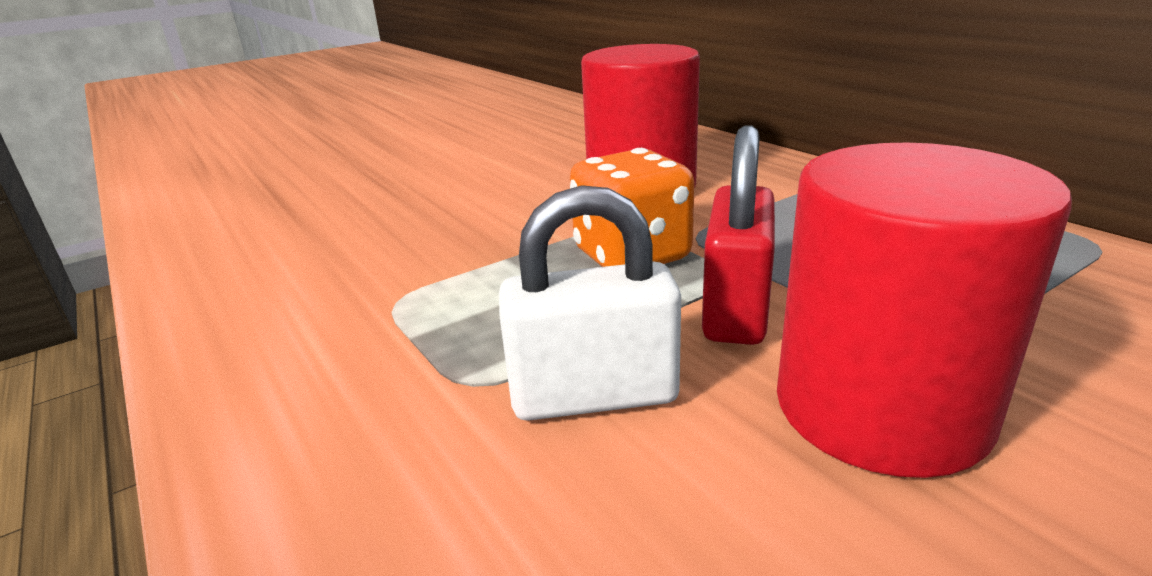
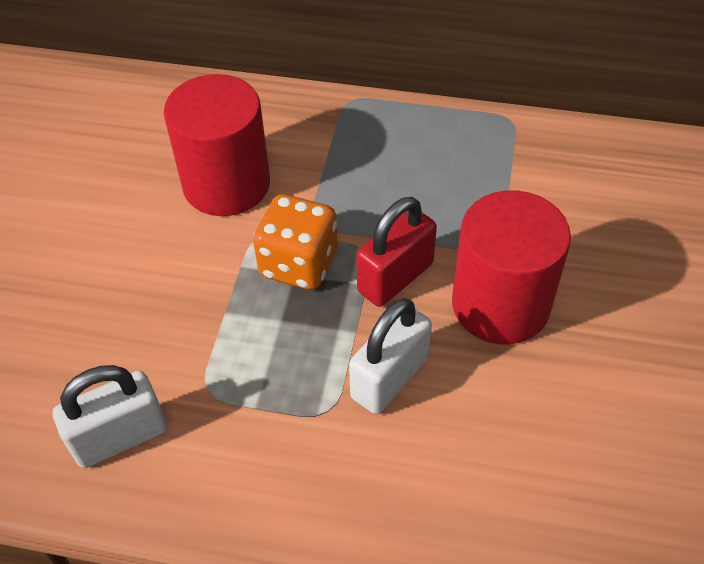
camera: 45 degrees left, 25 degrees up
(278, 294) = (120, 437): none -> white padlock
(735, 310) = (395, 277): red padlock -> red padlock turned 75 degrees clockwise

